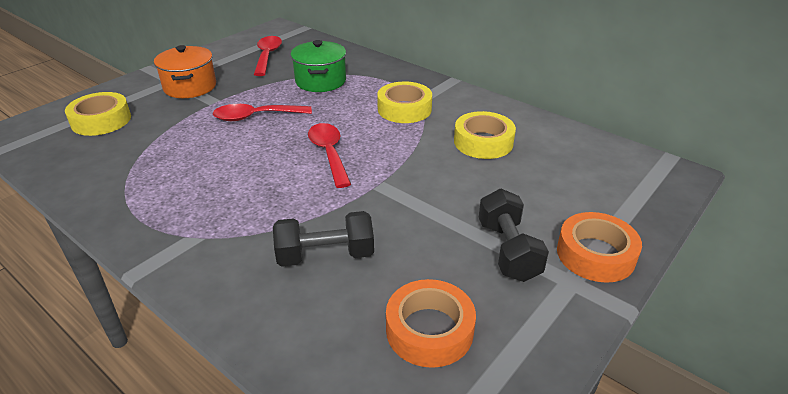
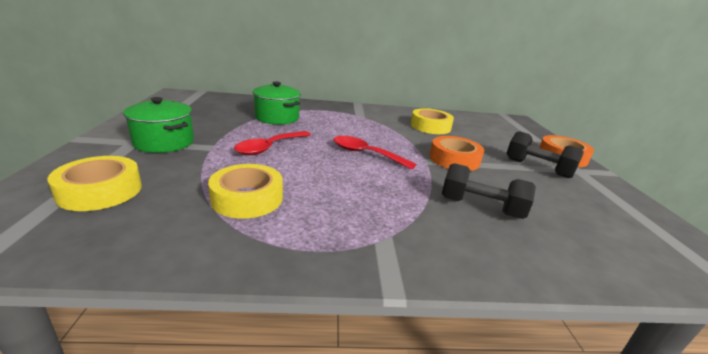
camera: 45 degrees left, 10 degrees down
(190, 87) = (164, 142): orange pot -> green pot
(267, 56) = (202, 111): red spoon -> none
(325, 255) = (481, 207): black dumbbell -> black dumbbell turned 75 degrees clockwise
(404, 109) = (361, 121): yellow tape -> yellow tape (247, 198)
(429, 330) = (593, 217): orange tape -> orange tape (454, 159)

